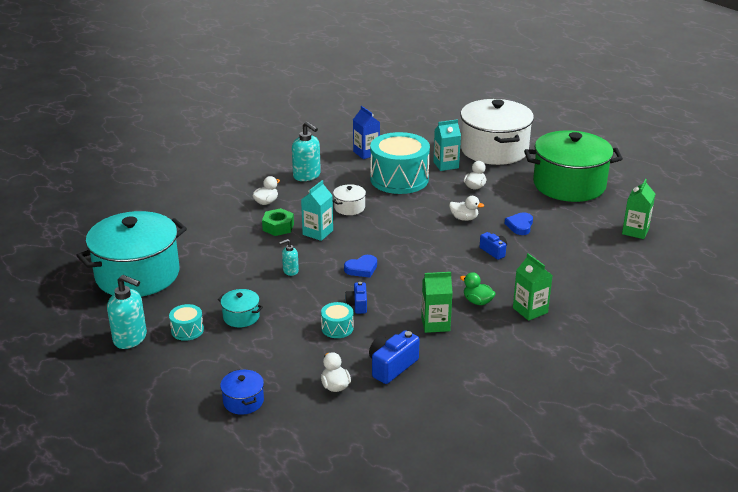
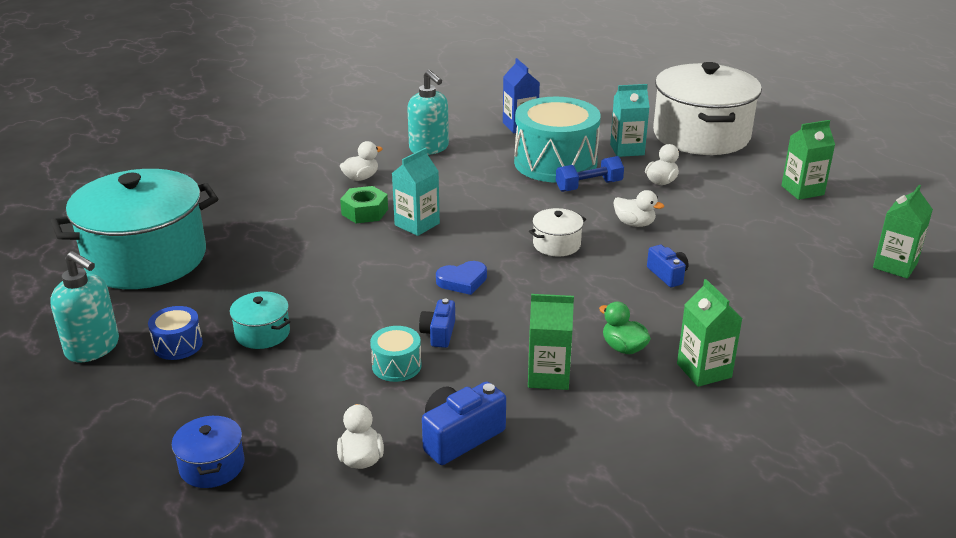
camera: 10 degrees right, 0 degrees up
(187, 330) = (178, 345): turquoise drum -> blue drum
(290, 271) = (358, 274): turquoise soap dispenser -> none
(349, 208) = (473, 195): white pot -> white pot (556, 244)
(427, 194) = (589, 186): none -> blue dumbbell
(520, 226) = (716, 241): blue heart -> none
(569, 185) = (802, 190): green pot -> green carton

